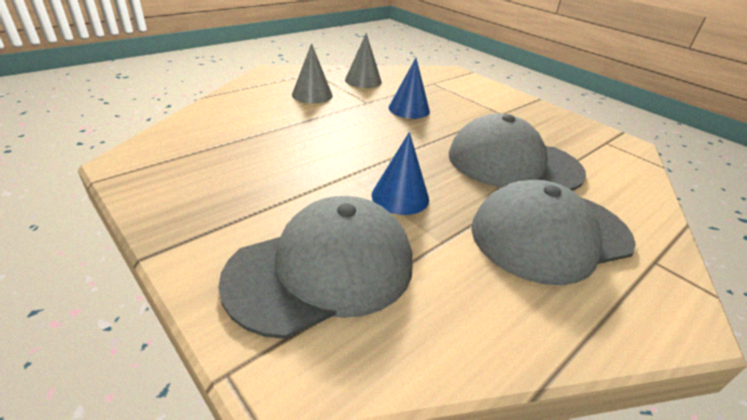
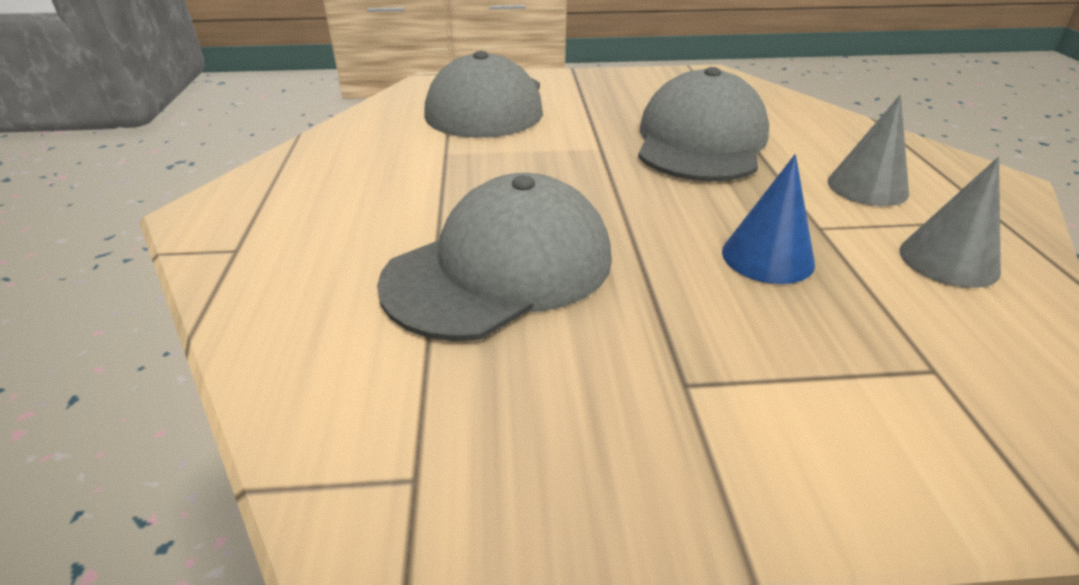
camera: 130 degrees right, 0 degrees up
(400, 196) = (531, 158): blue cone -> none
(550, 234) = (365, 209): grey cap -> grey cap (701, 141)

